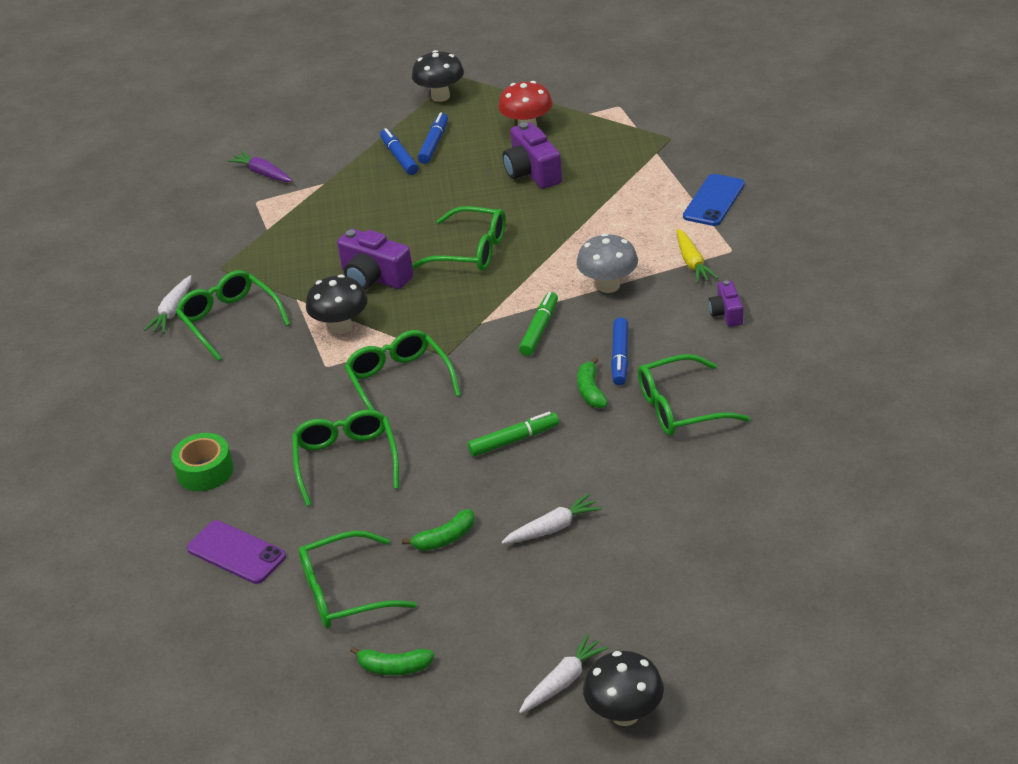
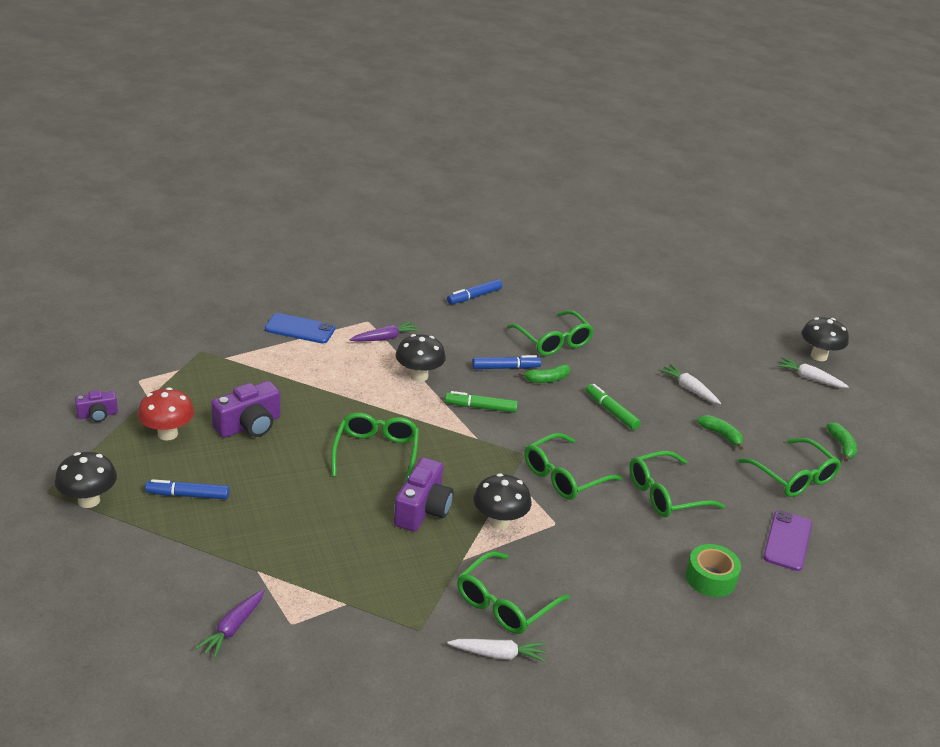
camera: 110 degrees left, 5 degrees down
(399, 157) = (211, 518): blue marker -> blue marker (474, 297)
(608, 286) = (419, 376): grey mushroom -> black mushroom
(692, 263) = (385, 338): yellow carrot -> purple carrot
(726, 313) = (445, 323): purple camera -> purple camera (97, 415)

